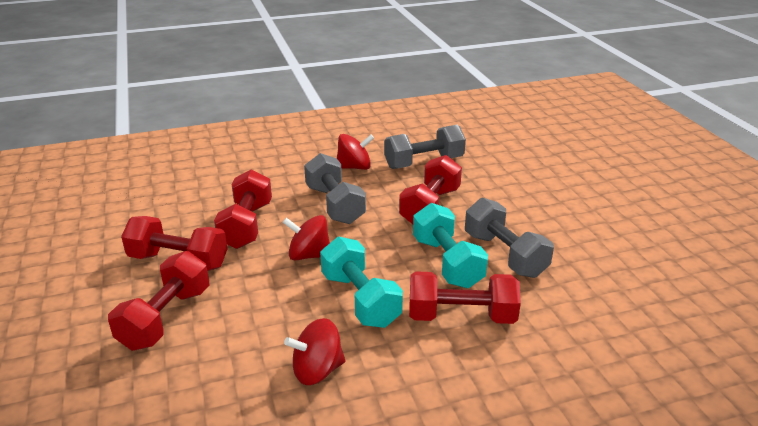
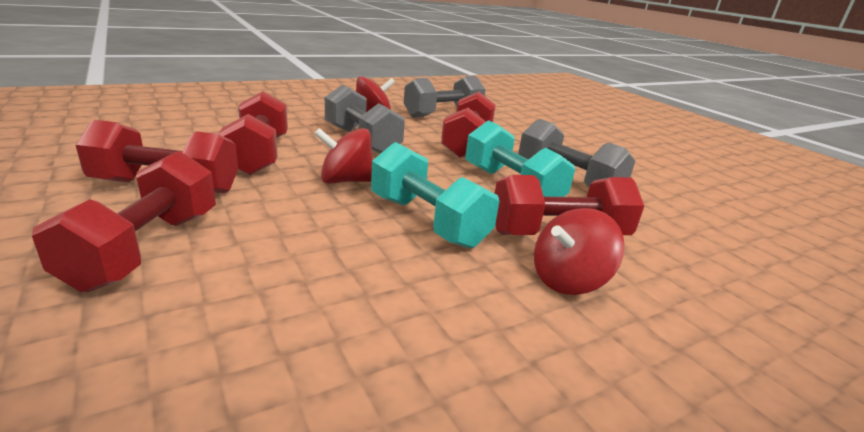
camera: 15 degrees left, 5 degrees down
(317, 370) = (400, 303): red spinning top -> red spinning top (568, 280)

